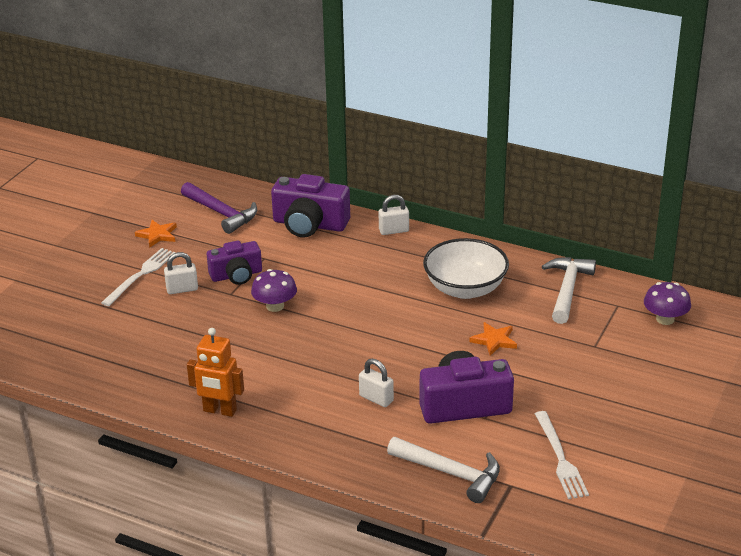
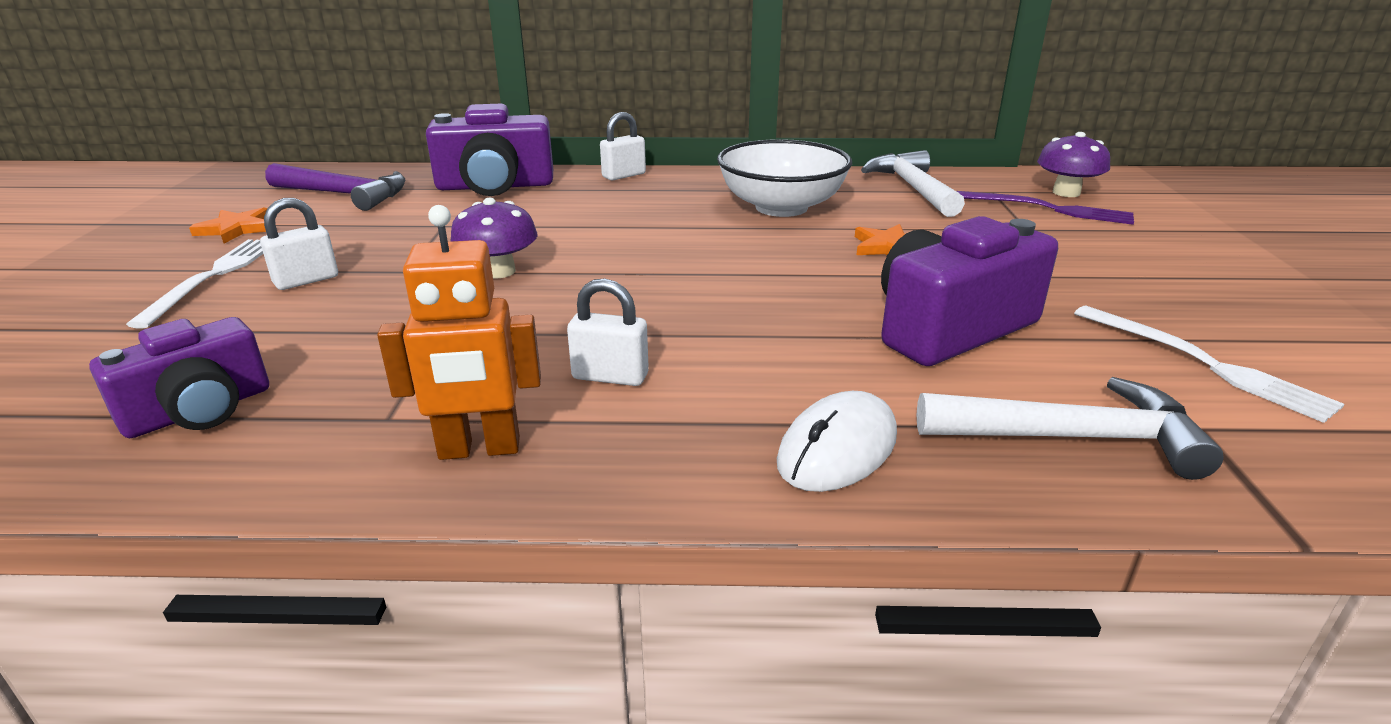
camera: 25 degrees left, 5 degrees down
(236, 275) = (405, 249): purple camera -> purple camera (199, 410)
(352, 450) = (837, 449): none -> white mouse
(376, 398) = (792, 353): white padlock -> white padlock (610, 376)
(631, 332) = (1049, 209): none -> purple fork

